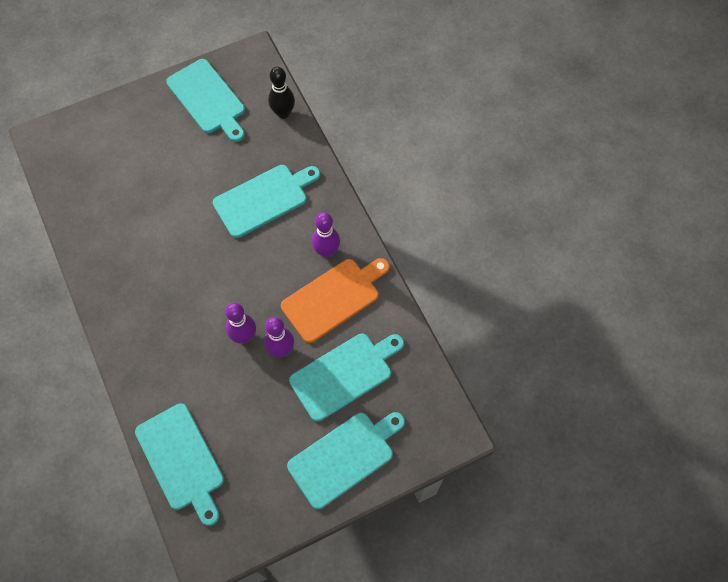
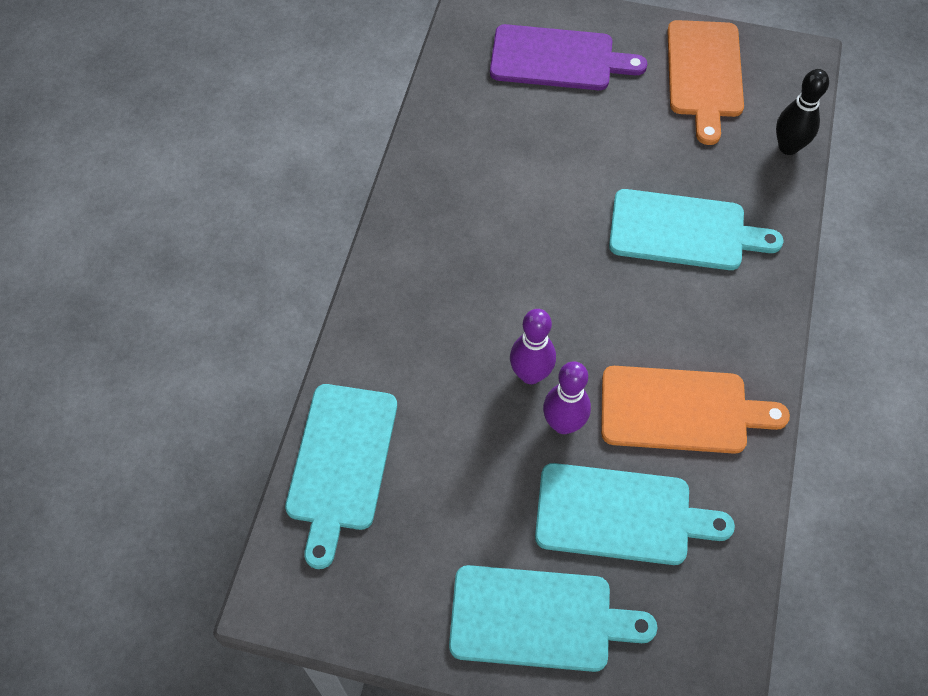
camera: 40 degrees right, 5 degrees down
(118, 144) = (558, 59): none -> purple cutting board
(208, 99) = (704, 74): turquoise cutting board -> orange cutting board
(326, 251) = (716, 347): purple bowling pin -> none

